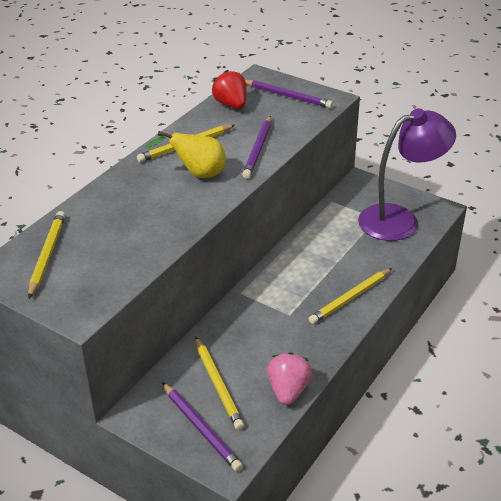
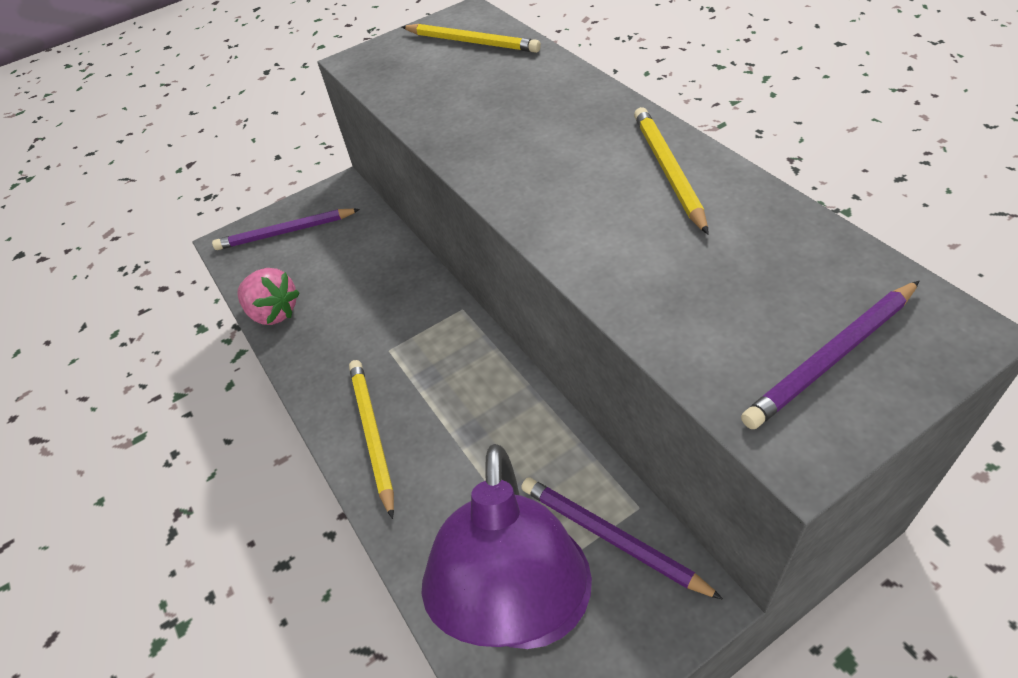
camera: 120 degrees right, 10 degrees up
(197, 174) = (572, 172): yellow pear -> none
(218, 385) = (328, 255): yellow pencil -> none
(231, 105) = (809, 253): red strawberry -> none
(258, 149) = (615, 257): purple pencil -> purple pencil (611, 538)

